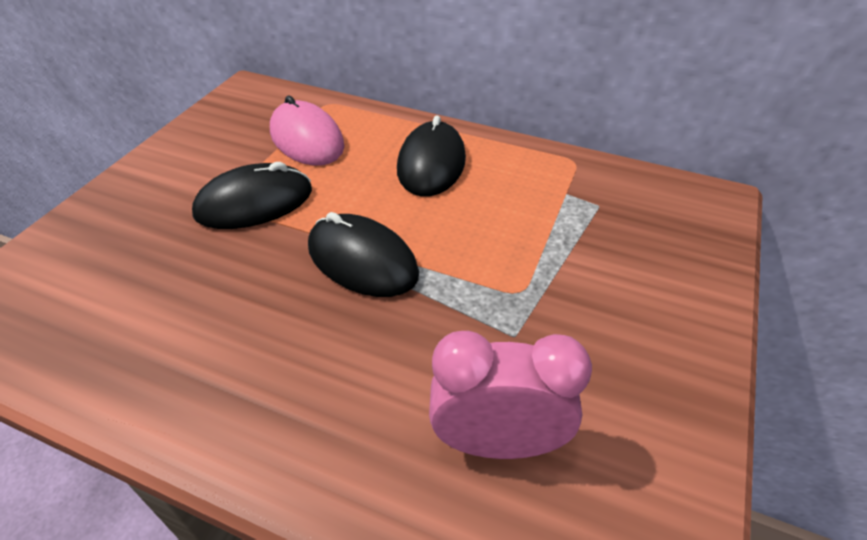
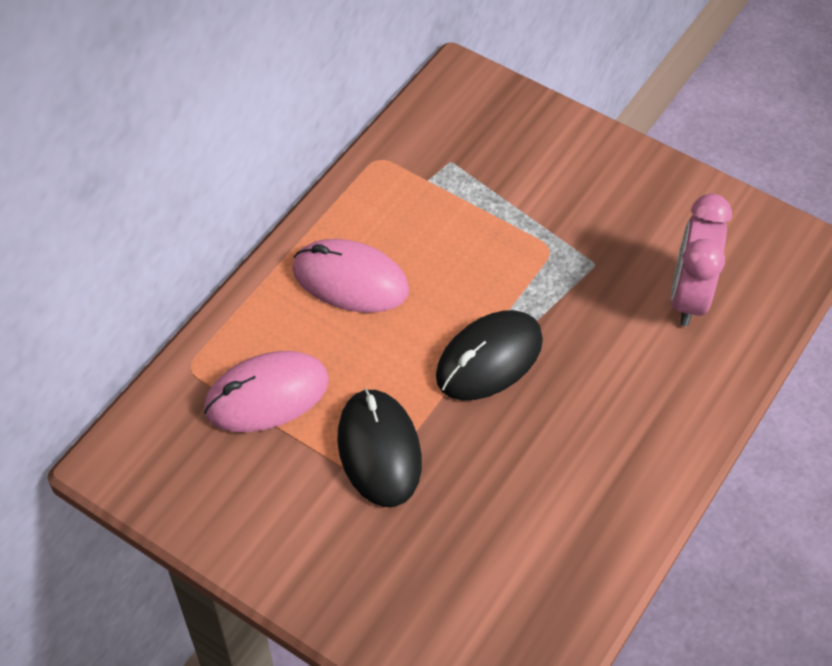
camera: 80 degrees left, 10 degrees up
(431, 163) = (350, 280): black mouse -> pink mouse

